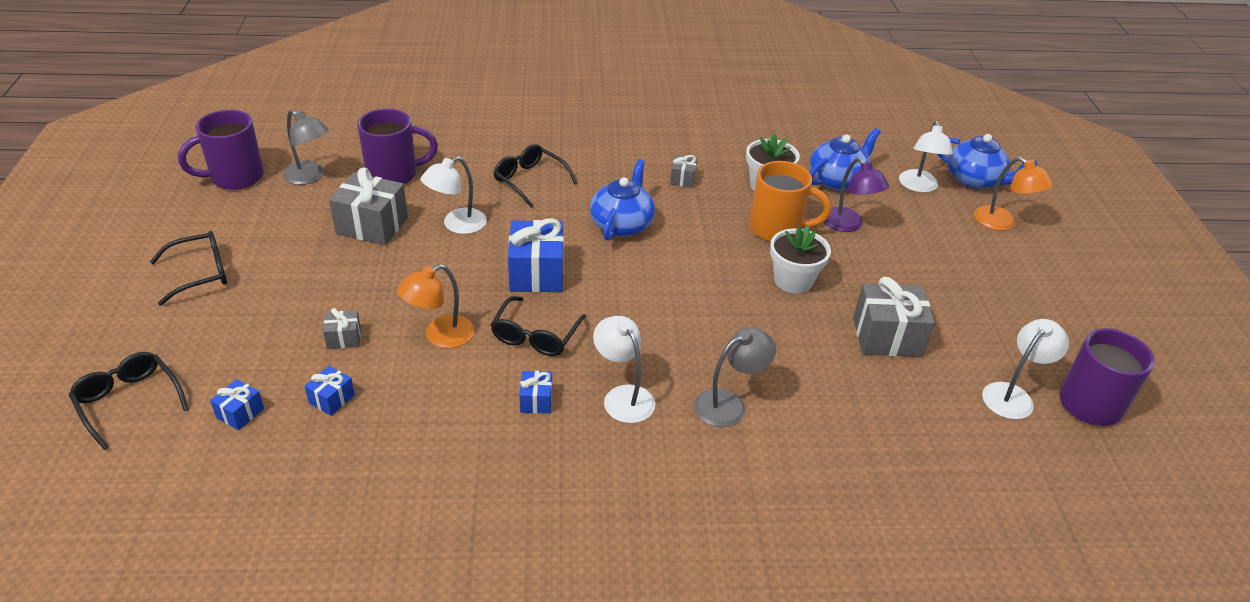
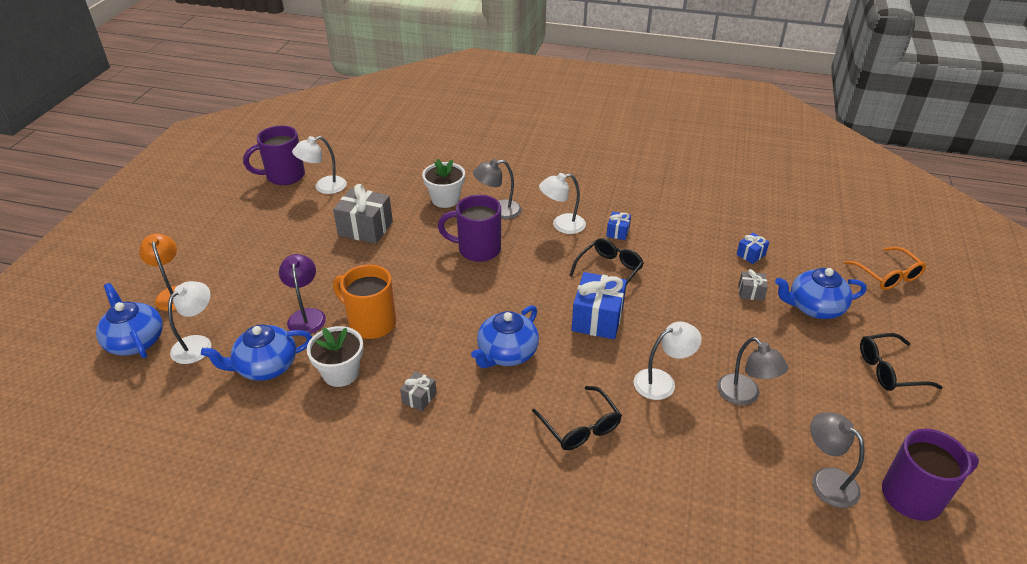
camera: 160 degrees left, 0 degrees up
(129, 401) = (887, 275): black glasses -> orange glasses
(240, 413) = (809, 256): blue gift -> none
(262, 332) = (814, 307): none -> blue teapot
(372, 225) = (744, 396): grey gift -> grey lamp
(394, 175) = (729, 465): purple mug -> purple mug (477, 249)
(440, 336) = (679, 282): orange lamp -> none
(623, 396) = (562, 225): white lamp -> white lamp turned 90 degrees clockwise
(793, 280) = (396, 276): white flower pot -> white flower pot (445, 199)

